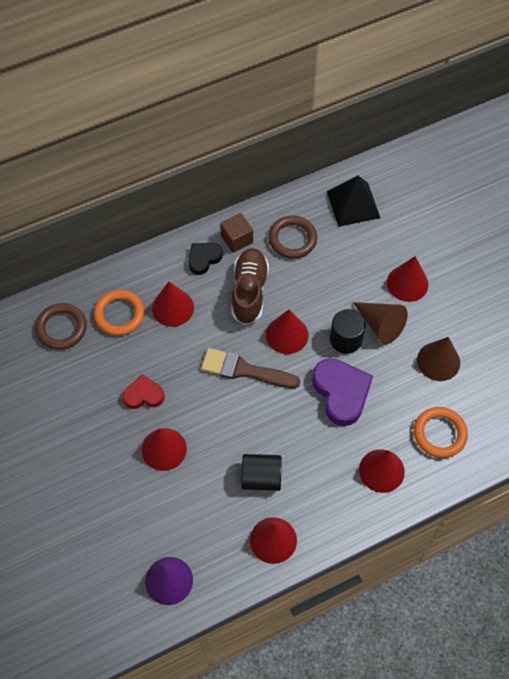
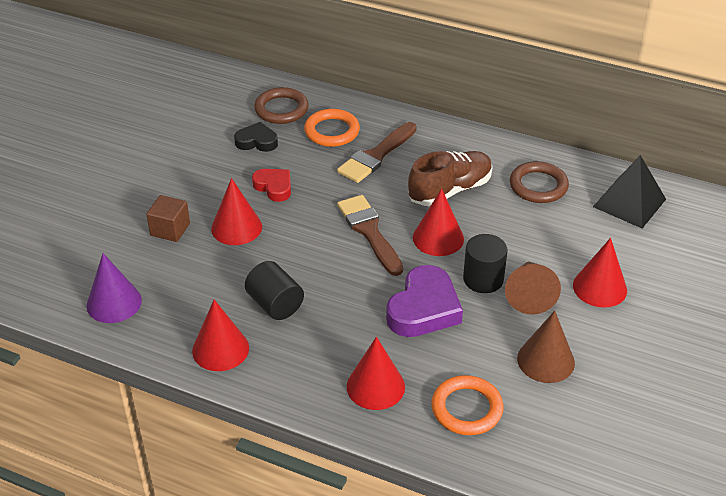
camera: 50 degrees right, 20 degrees down
(173, 308) = (376, 156): red cone -> brown brush
(204, 259) = (445, 146): black heart -> black heart (257, 141)
(237, 239) = (491, 153): brown cube -> brown cube (170, 229)

